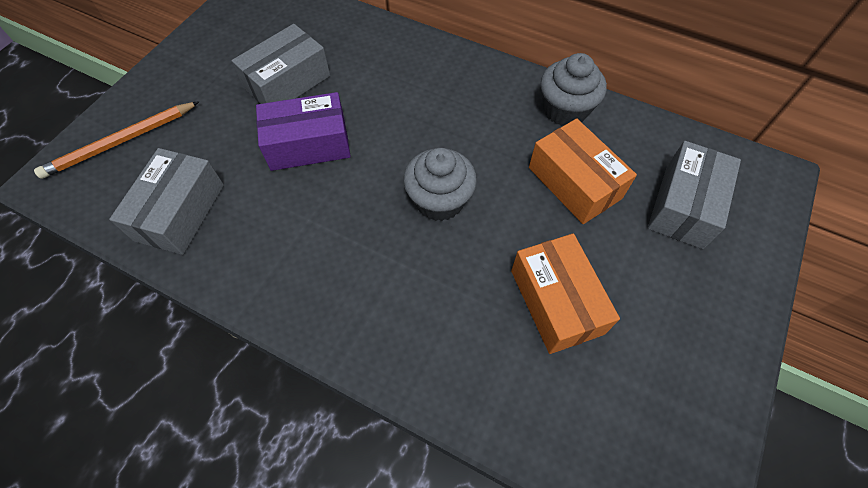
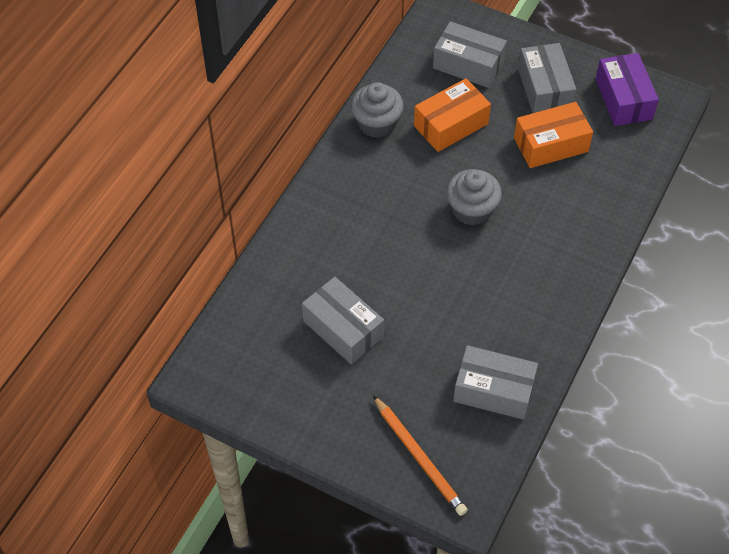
camera: 90 degrees left, 5 degrees down
(308, 144) = (418, 304): purple box -> purple box (623, 99)
(662, 300) = (544, 89): none -> grey box

